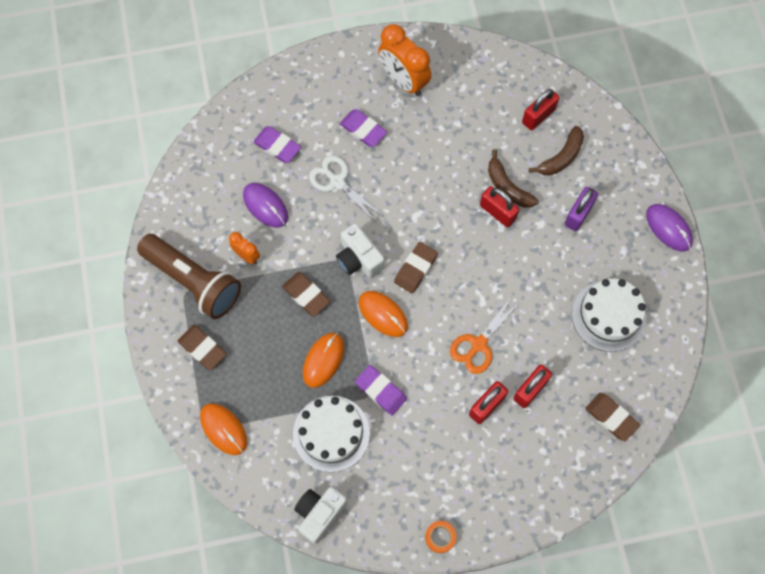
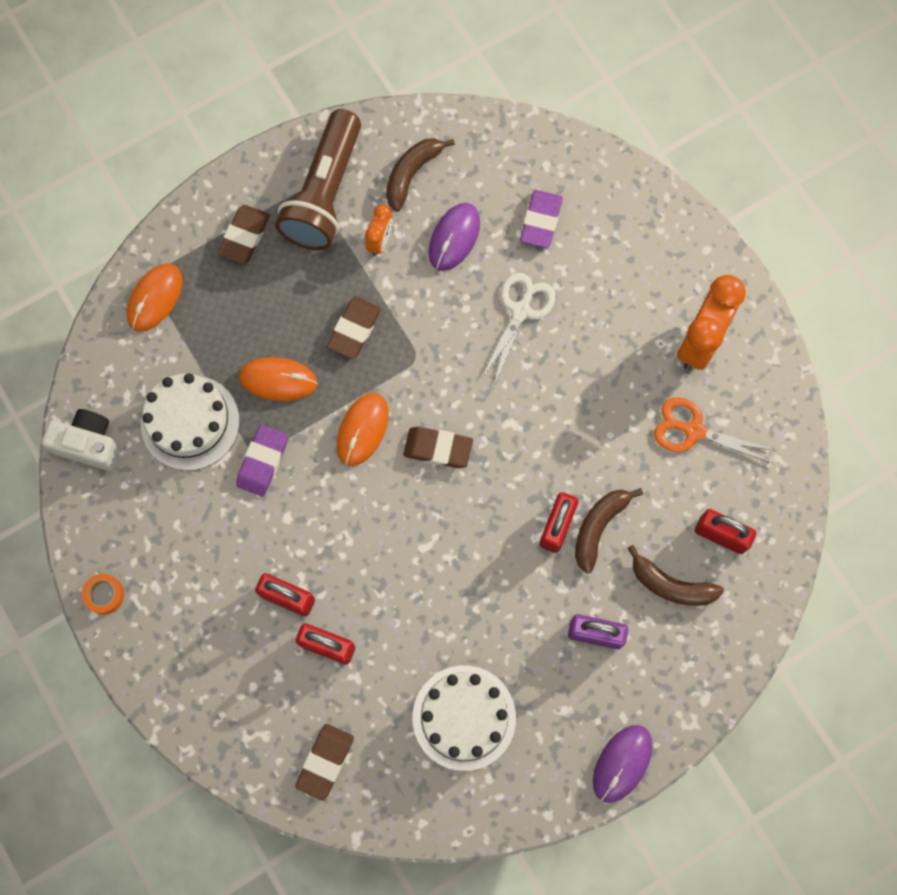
camera: 70 degrees right, 5 degrees up
(205, 217) = (412, 174): none -> brown banana
(359, 259) = (425, 375): white camera -> none
(363, 130) = (606, 316): purple eraser -> none
(478, 344) = (364, 561): orange scissors -> orange scissors (693, 430)

